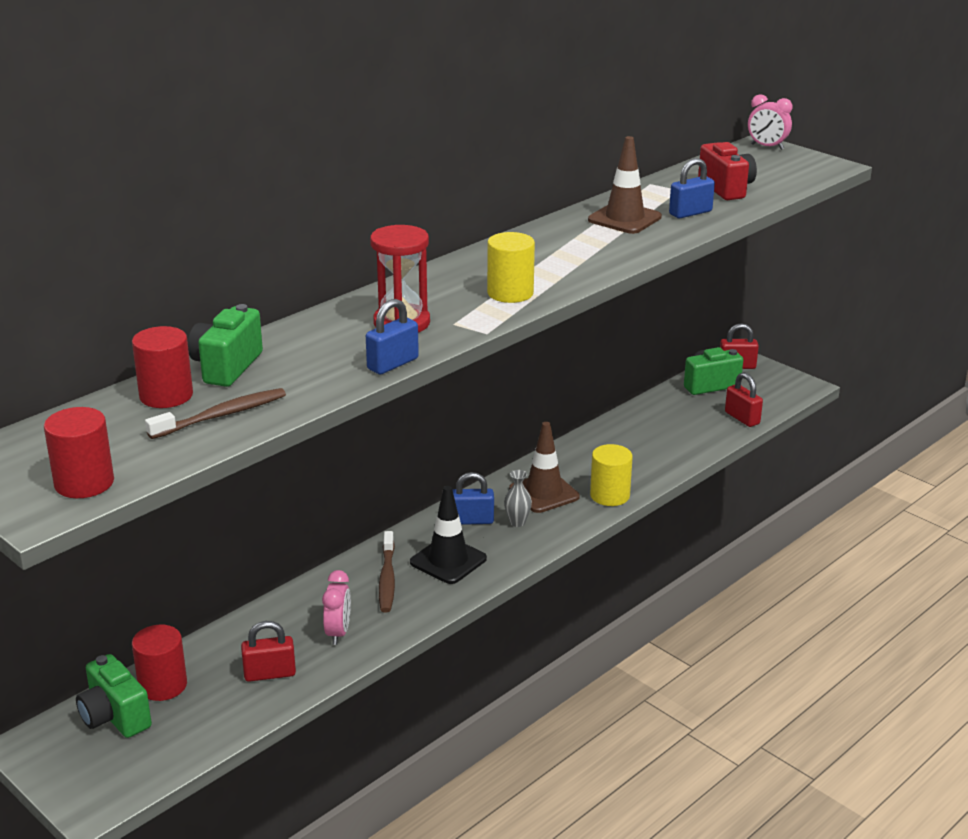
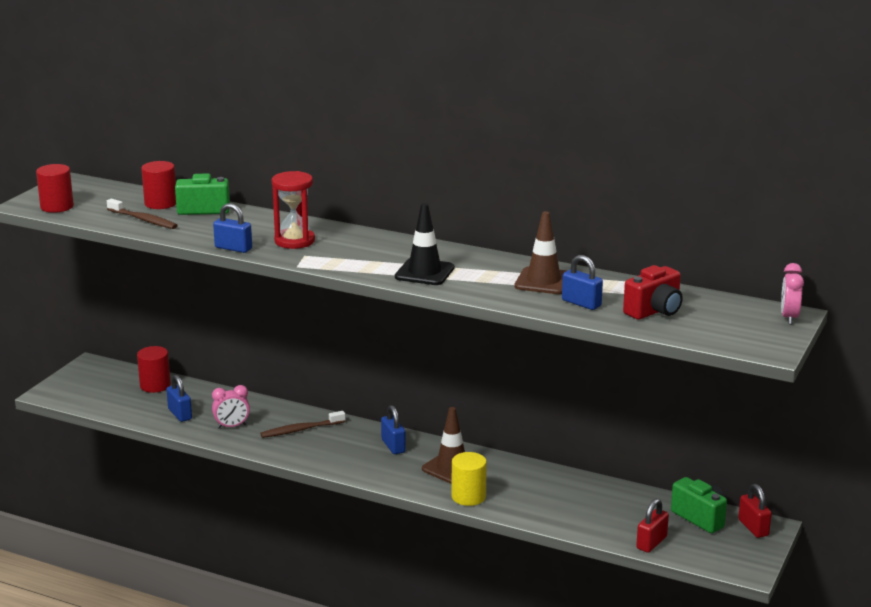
camera: 70 degrees right, 5 degrees down
(114, 717) = (121, 379): green camera -> none
(270, 674) = (180, 414): red padlock -> blue padlock
(448, 560) = (335, 447): black traffic cone -> black traffic cone (424, 272)
(510, 293) = (366, 263): yellow cylinder -> none
(517, 522) = (402, 464): grey vase -> none

